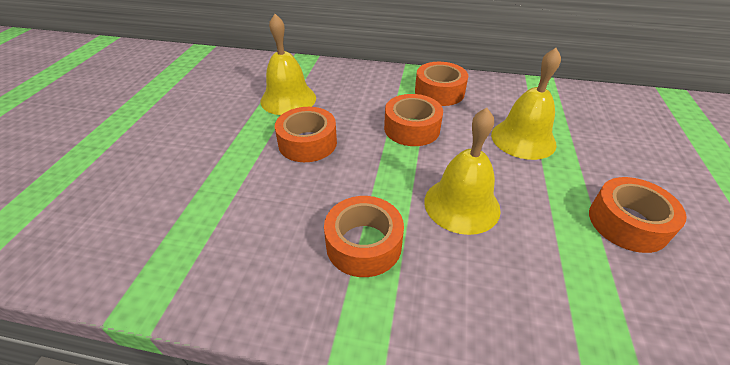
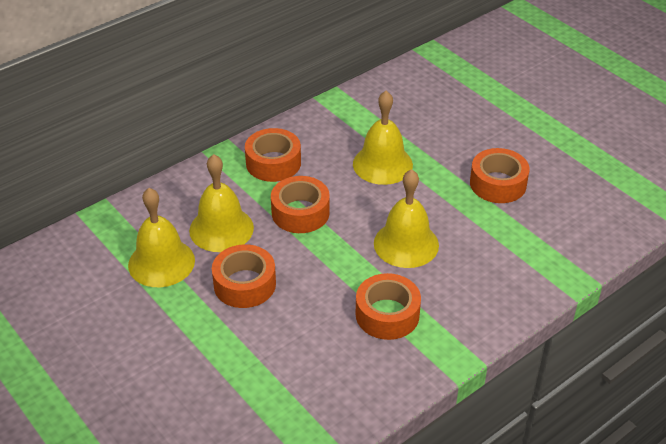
camera: 50 degrees left, 0 degrees up
(348, 105) = (221, 229): none -> yellow bell

